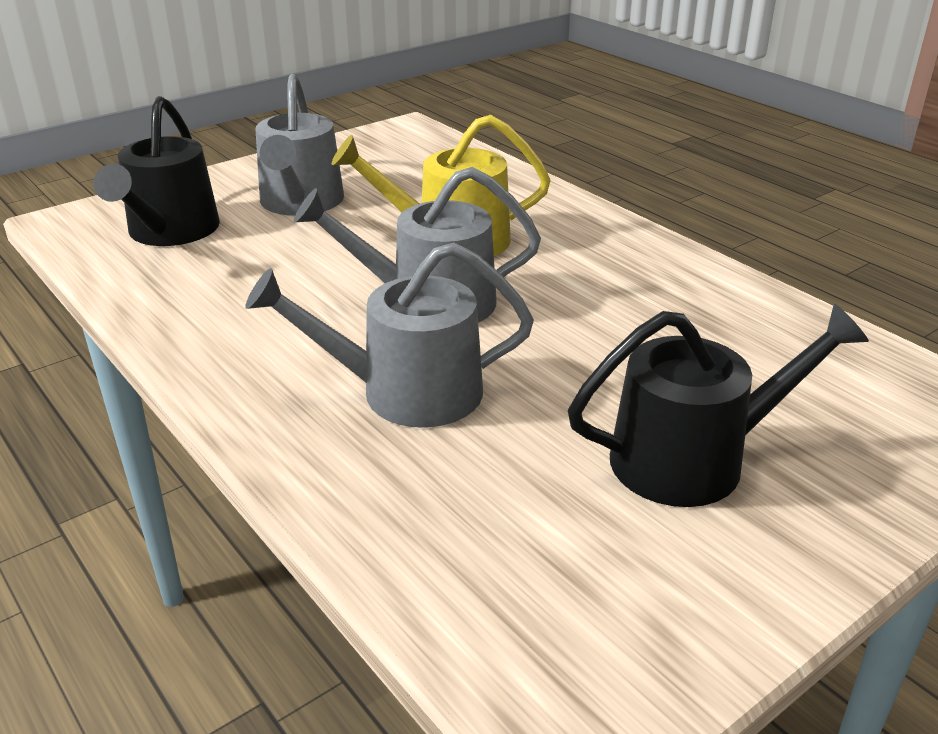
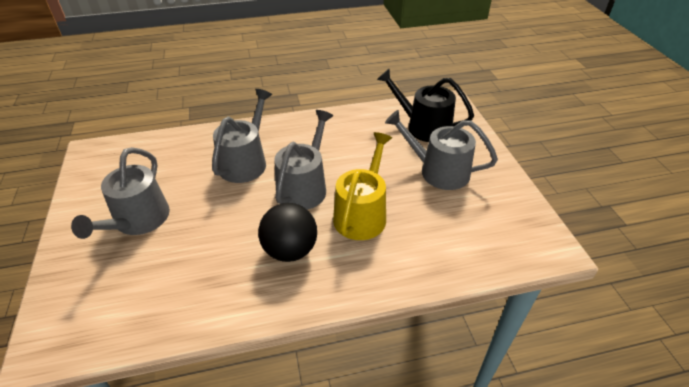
camera: 115 degrees right, 10 degrees up
(580, 275) = (290, 250): none -> black ball
(693, 459) = (138, 221): black watering can -> grey watering can

